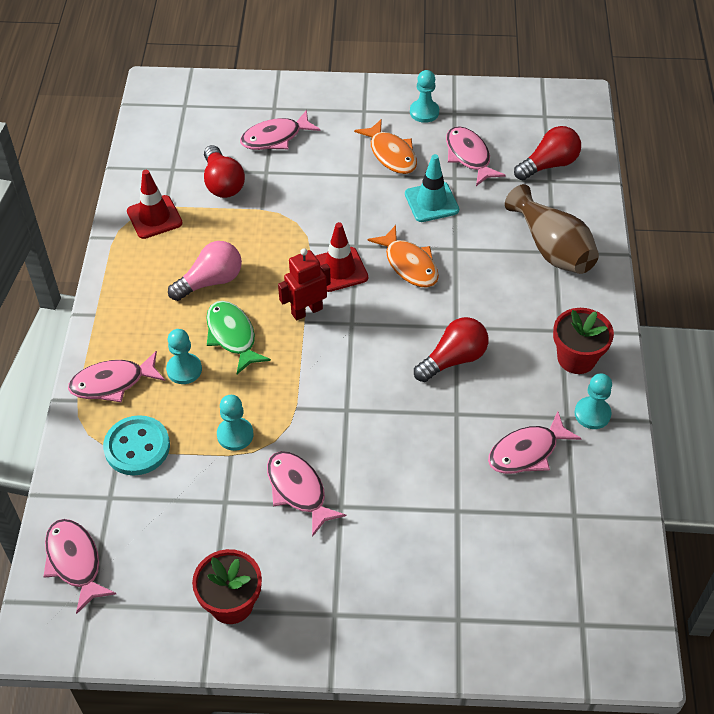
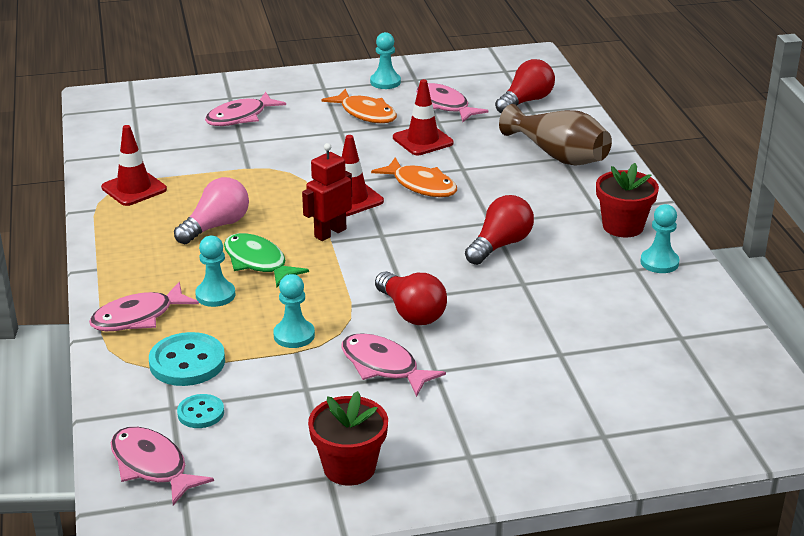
camera: 15 degrees left, 20 degrees down
(130, 510) = (200, 413): none -> turquoise button
(222, 183) = (198, 155): red light bulb -> red light bulb (411, 312)
(431, 202) = (423, 140): turquoise traffic cone -> red traffic cone
(527, 452) = (609, 299): pink fish -> none

